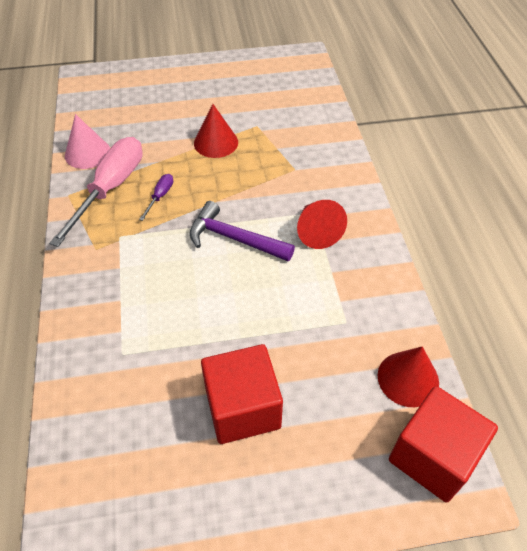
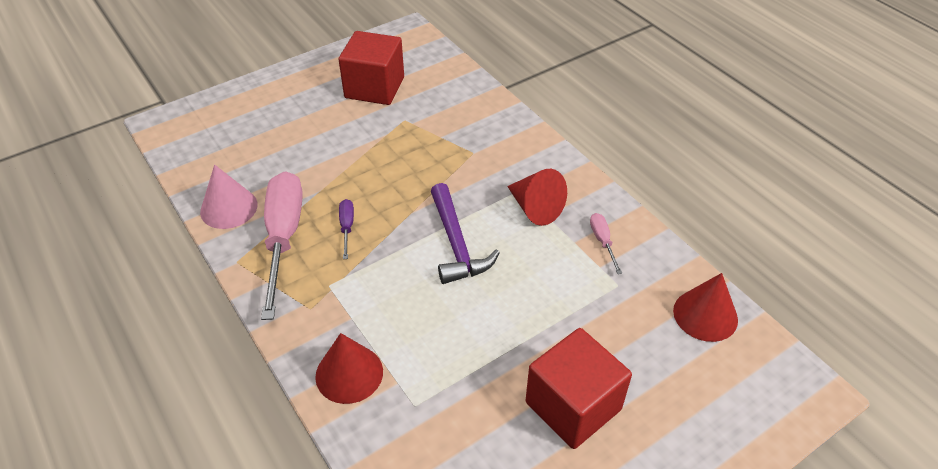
camera: 25 degrees left, 5 degrees down
(216, 142) = (371, 151): red cone -> red cone (349, 373)
(234, 239) = (456, 244): purple hammer -> purple hammer turned 105 degrees counterclockwise
(356, 280) = (602, 241): none -> pink screwdriver
(432, 456) = (768, 375): red cube -> red cube (374, 88)

